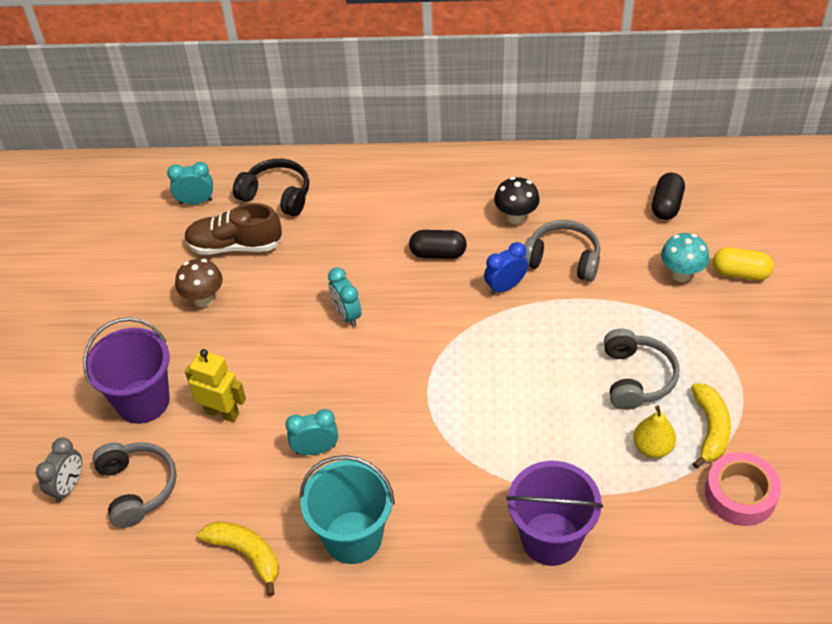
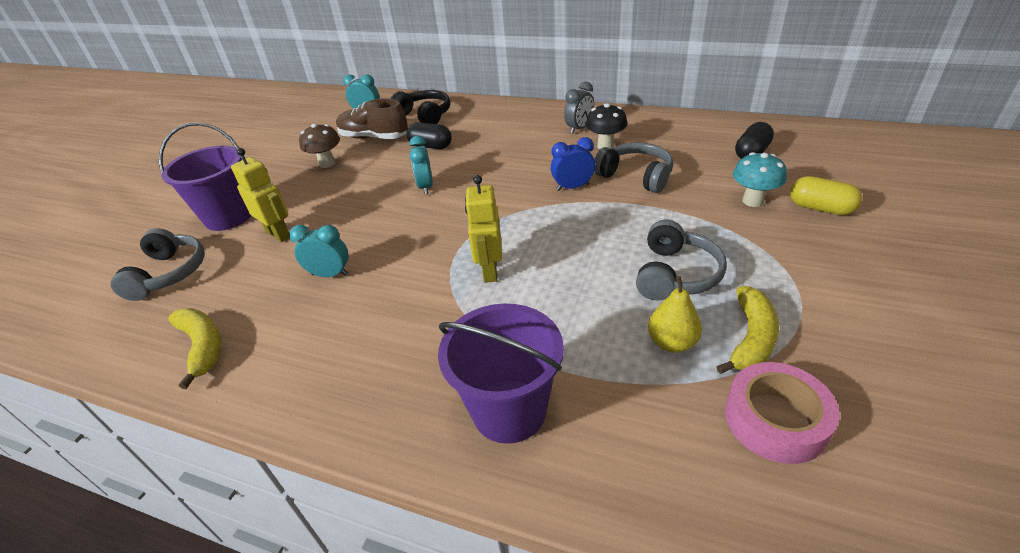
camera: 20 degrees right, 10 degrees down
(68, 486) = (123, 262): grey clock -> grey clock (579, 128)
(353, 537) = (306, 356): turquoise bucket -> none
(438, 253) = (526, 159): black capsule -> black capsule (431, 146)
(470, 410) = (489, 271): none -> yellow robot

